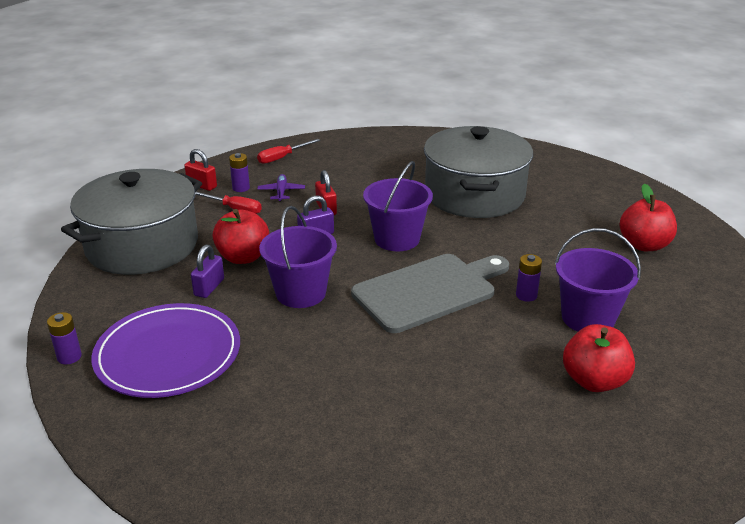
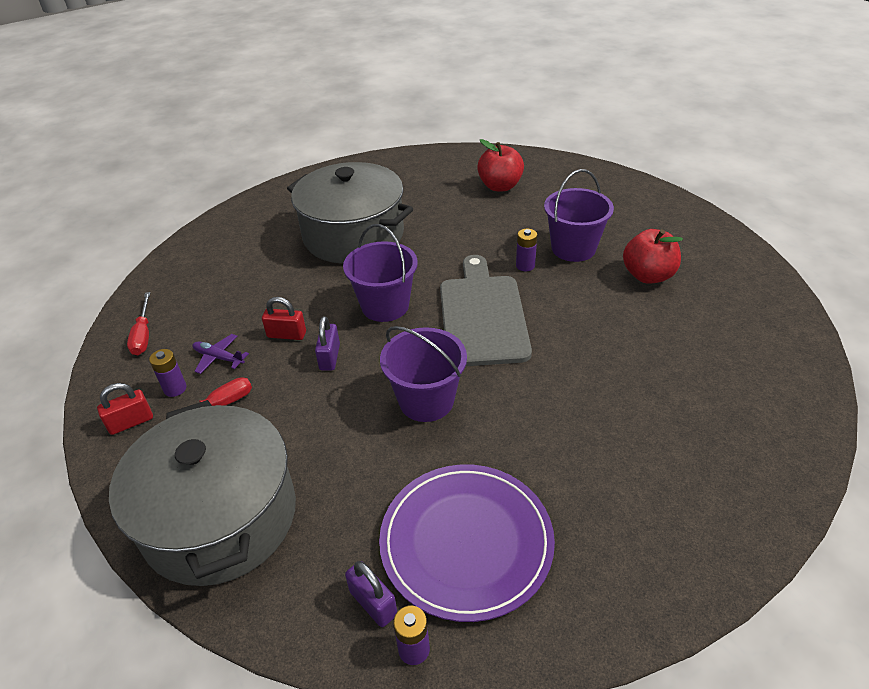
camera: 60 degrees left, 10 degrees up
(209, 287) = (362, 472): purple padlock -> purple padlock (373, 603)
(243, 257) = (325, 427): red apple -> none

